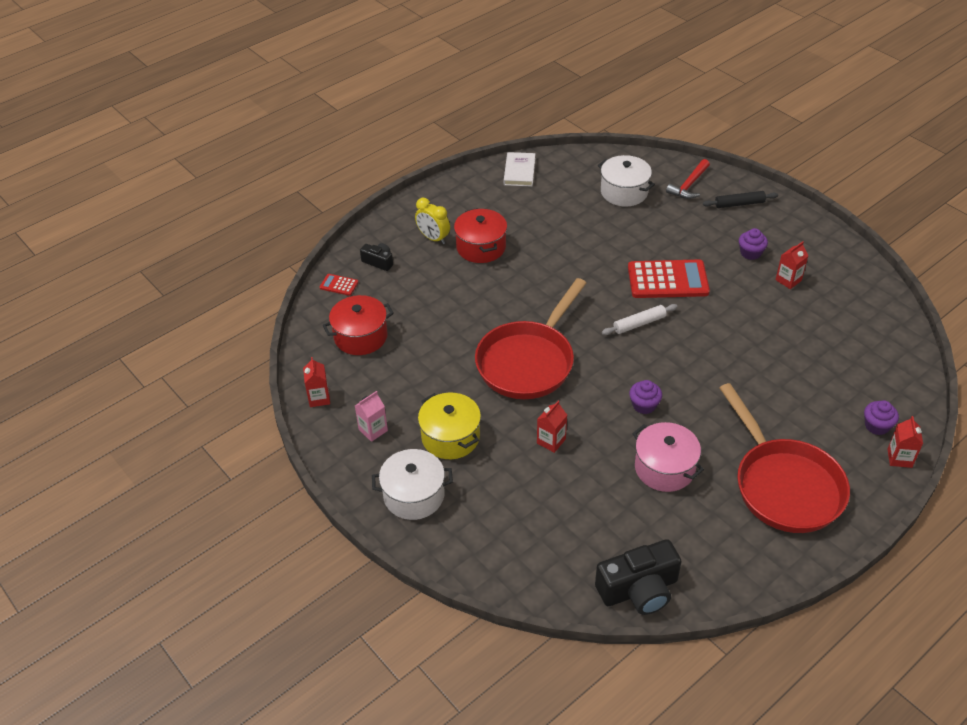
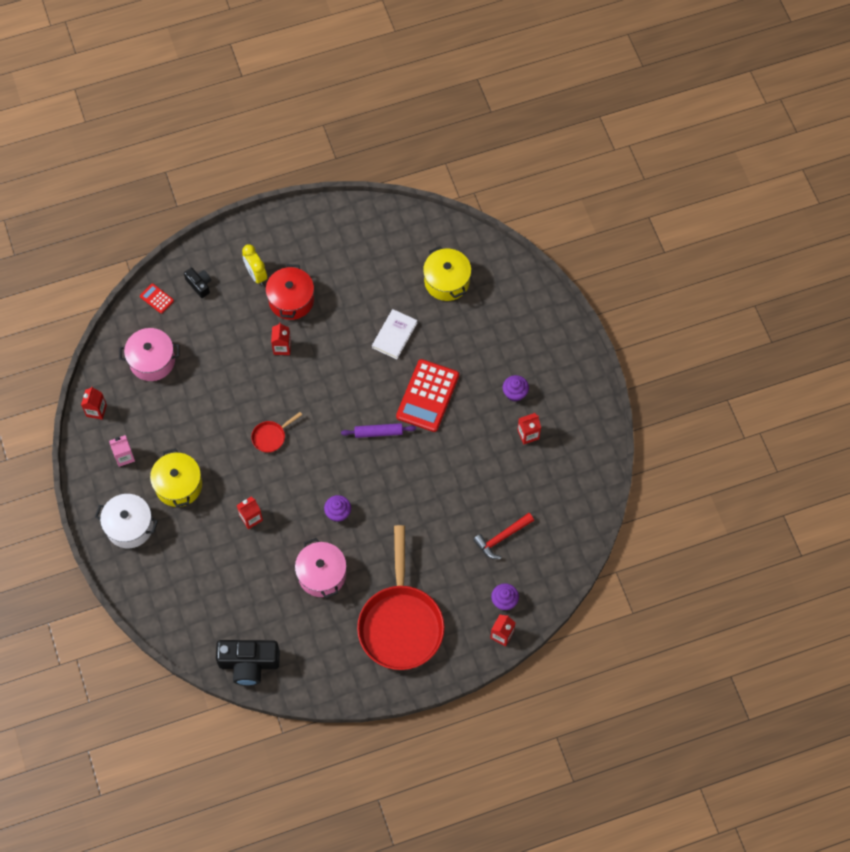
camera: 20 degrees right, 20 degrees up
(360, 336) = (152, 361): red pot -> pink pot
(494, 285) = (282, 347): none -> red carton
(519, 171) = (367, 221): white book -> white book (394, 335)
(528, 362) = (271, 437): red pan -> red pan, size x0.41
(624, 192) = (447, 281): white pot -> yellow pot
(639, 324) = (378, 432): white rolling pin -> purple rolling pin
(667, 280) = (427, 396): red calculator -> red calculator turned 90 degrees clockwise
(689, 185) = (509, 294): red hammer -> red hammer (501, 538)
(739, 204) = (540, 333): black rolling pin -> none

